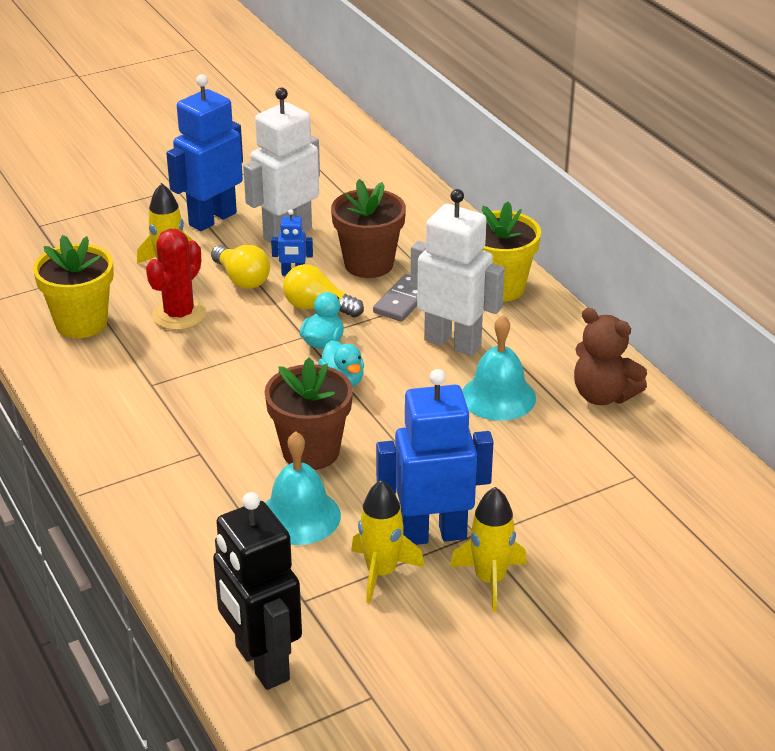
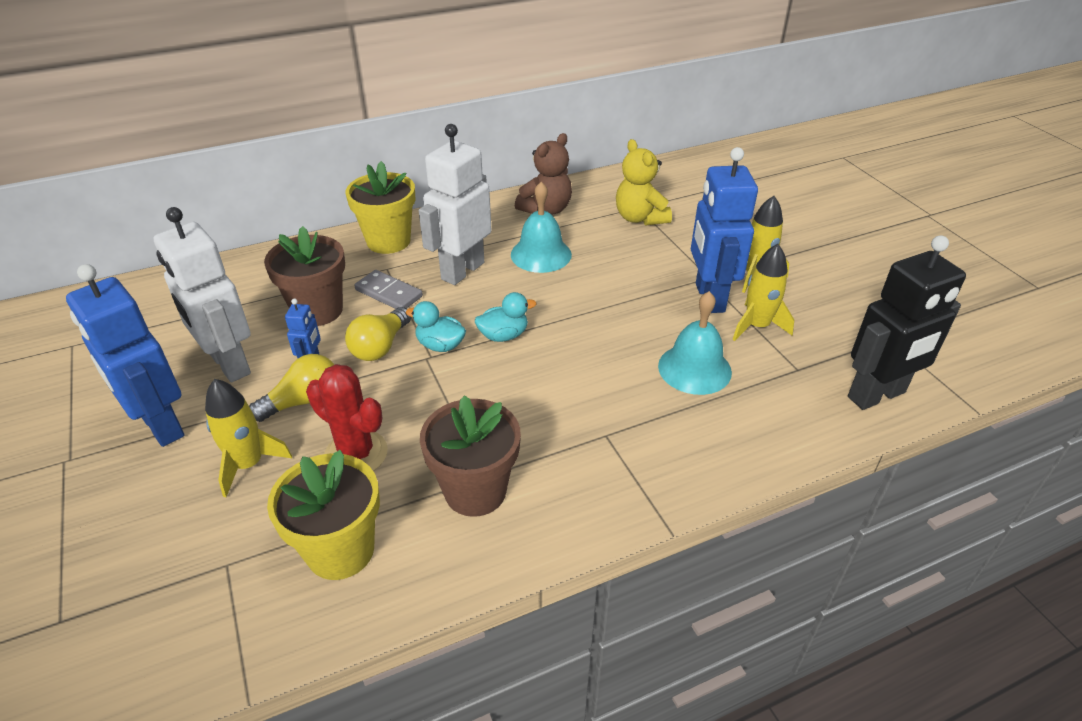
camera: 85 degrees left, 5 degrees up
(311, 451) = (606, 359): brown flower pot -> brown flower pot (475, 491)
(605, 477) = (640, 218): none -> yellow teddy bear

